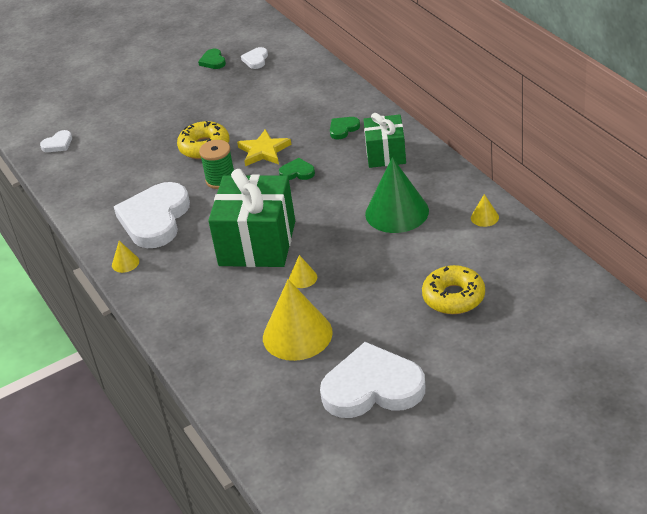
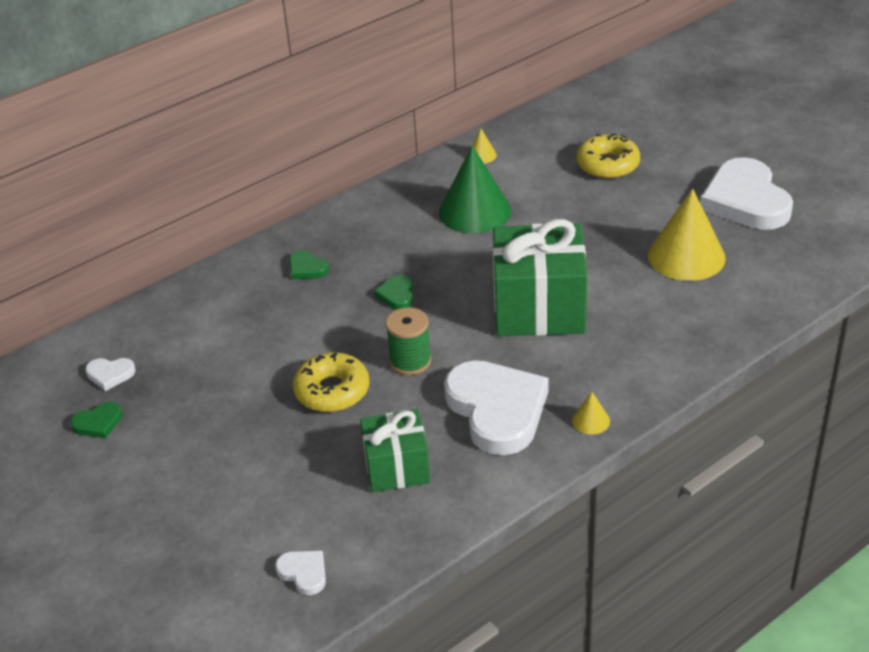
camera: 100 degrees left, 0 degrees up
(155, 219) = (497, 410): white heart -> white heart turned 120 degrees counterclockwise
(264, 151) = (348, 331): yellow star -> none
(303, 278) = (595, 264): yellow cone -> none
(385, 154) = (364, 229): green gift -> green gift (397, 467)

